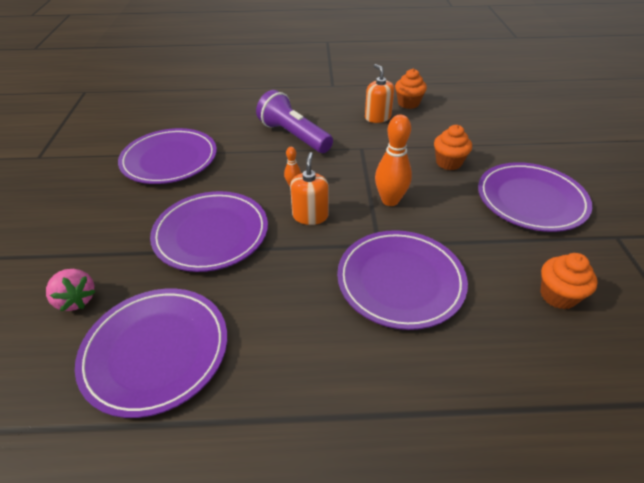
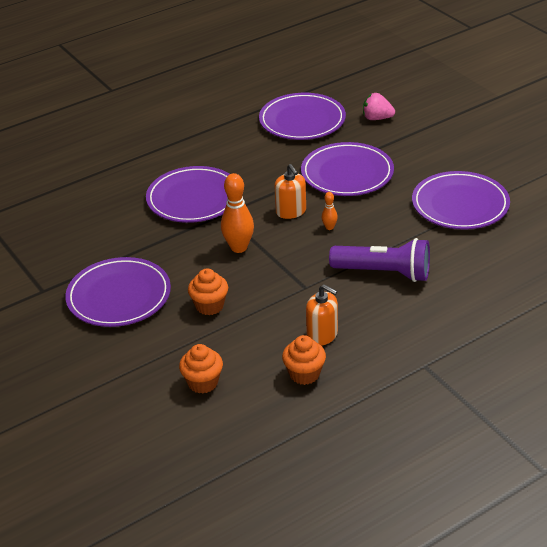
camera: 150 degrees right, 5 degrees down
(558, 295) = (85, 230): orange cupcake -> orange cupcake (203, 383)

